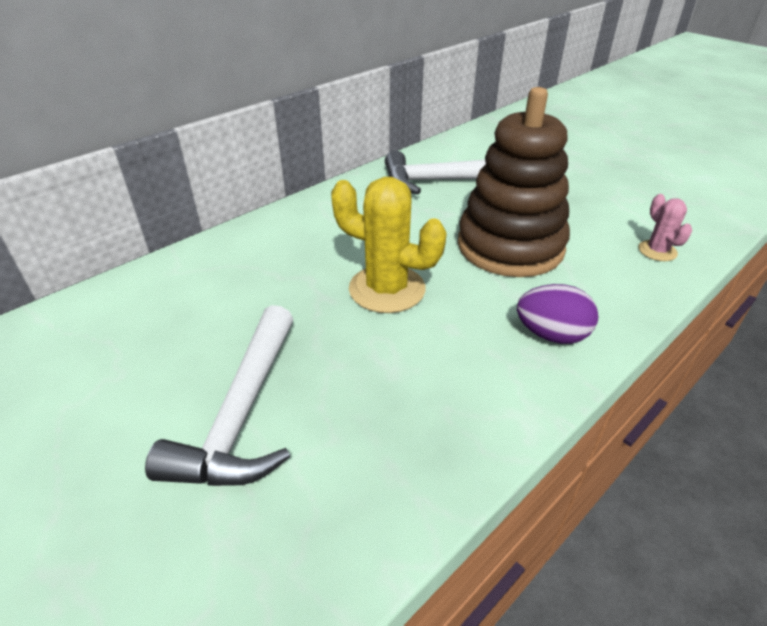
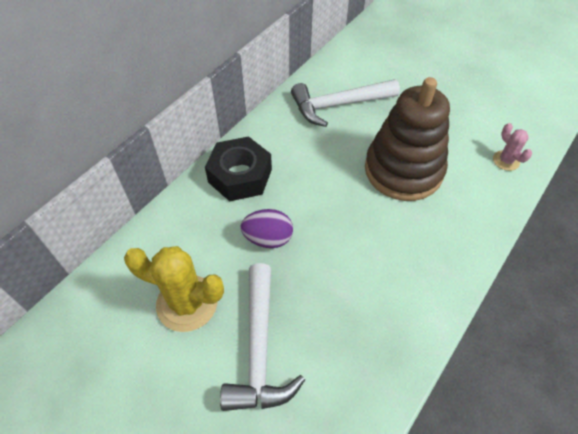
camera: 10 degrees left, 15 degrees up
(295, 231) = (240, 176): none -> black nut
(387, 289) = (325, 225): yellow cactus -> yellow cactus (187, 303)
(551, 335) = (444, 250): purple egg -> purple egg (268, 238)

